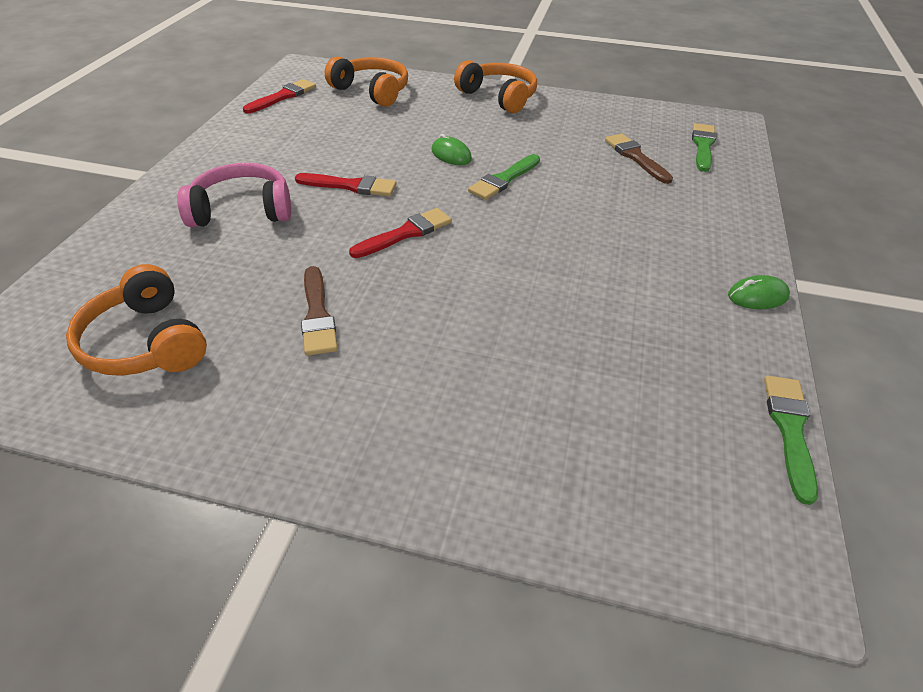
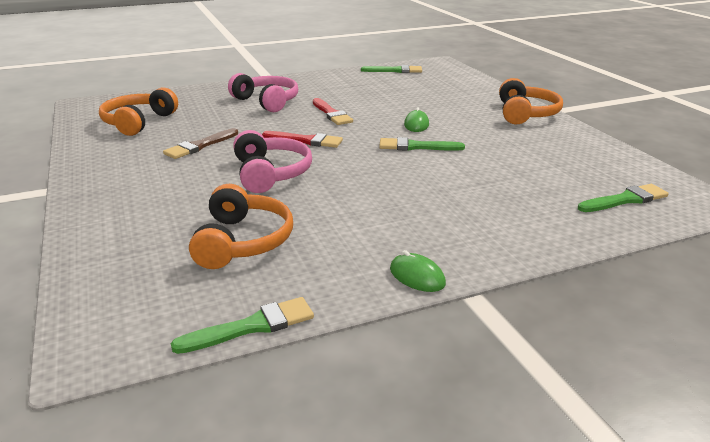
camera: 55 degrees right, 15 degrees down
(283, 96) = (395, 70): red brush -> green brush
(372, 91) = (449, 84): orange headphones -> orange headphones (242, 241)
(467, 292) = (270, 173): none -> pink headphones
(636, 157) = (542, 178): brown brush -> none

